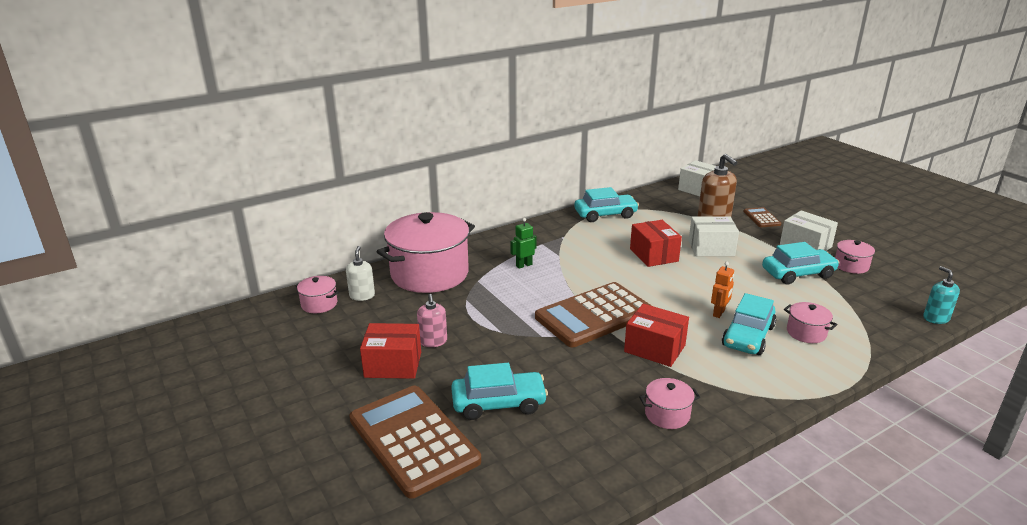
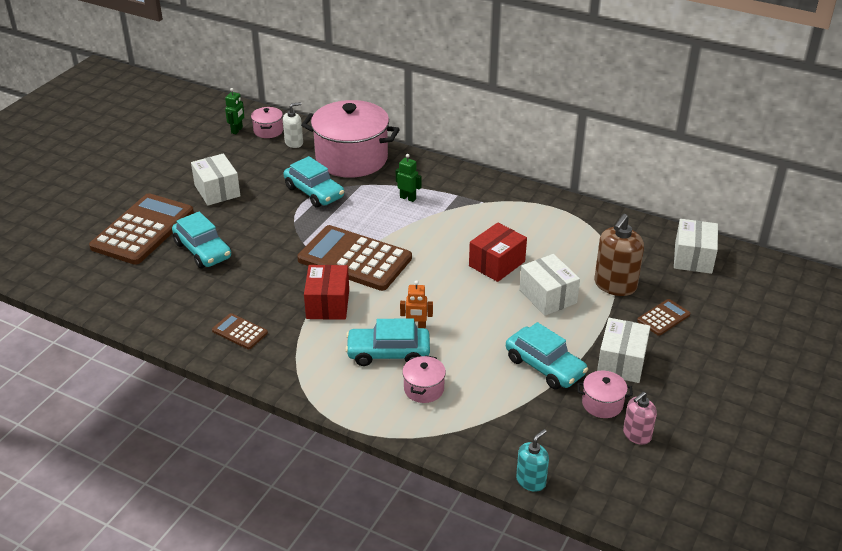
camera: 60 degrees right, 10 degrees up
(291, 322) = (237, 130): none -> green robot
(393, 365) = (217, 191): red box -> white box
(433, 341) = (257, 196): pink soap dispenser -> pink soap dispenser (636, 435)
(605, 215) = (556, 212): turquoise car -> turquoise car (314, 192)
(667, 414) = (239, 332): pink pot -> brown calculator

